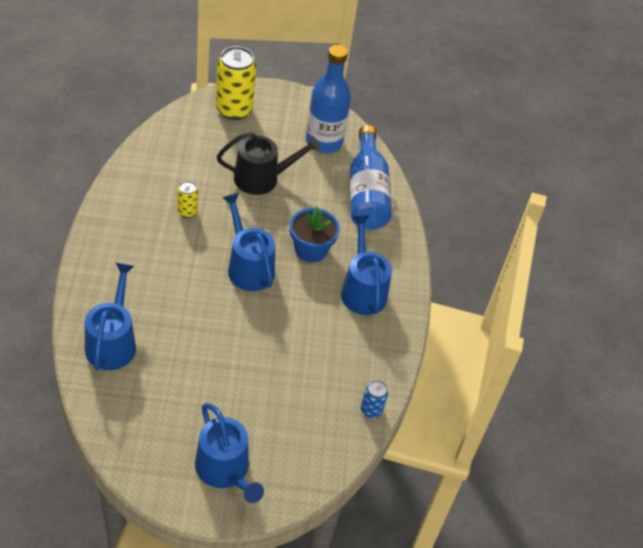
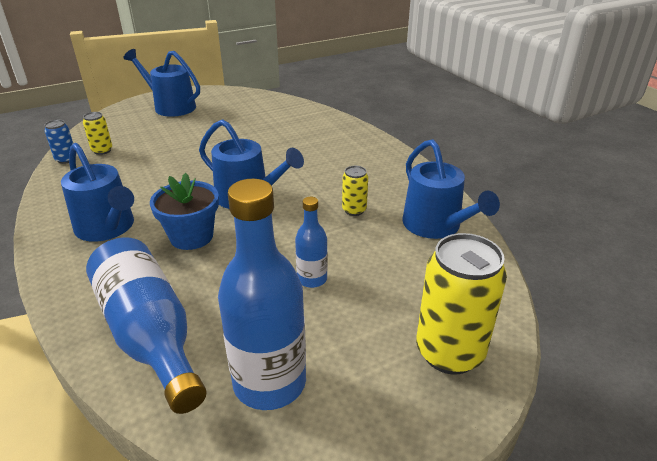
camera: 155 degrees right, 15 degrees down
(112, 343) = (308, 123): blue watering can -> blue watering can (435, 226)
(262, 178) = (312, 279): black watering can -> blue bottle
(334, 408) = (102, 150): none -> yellow can

